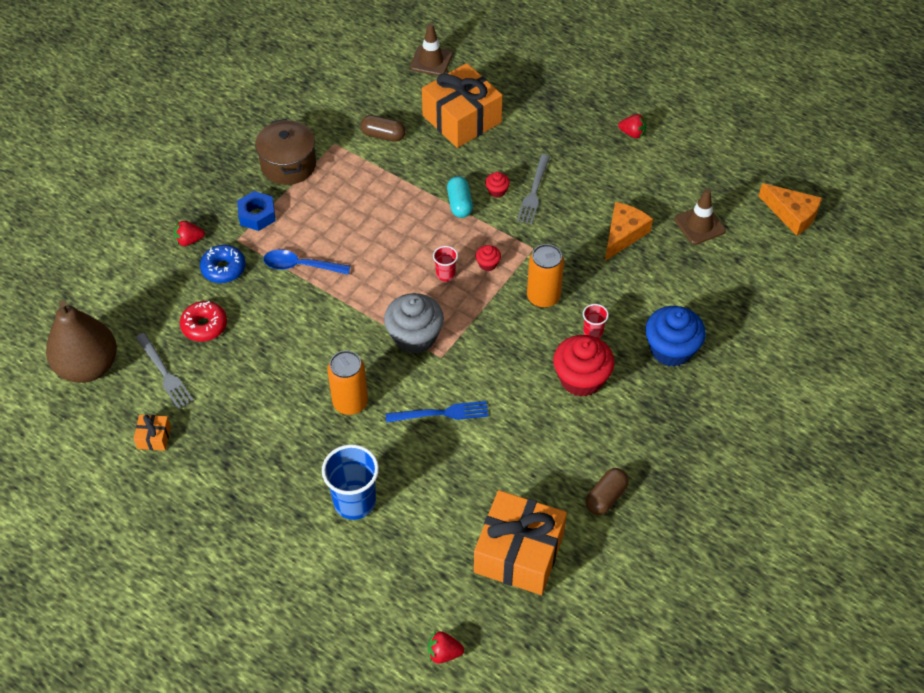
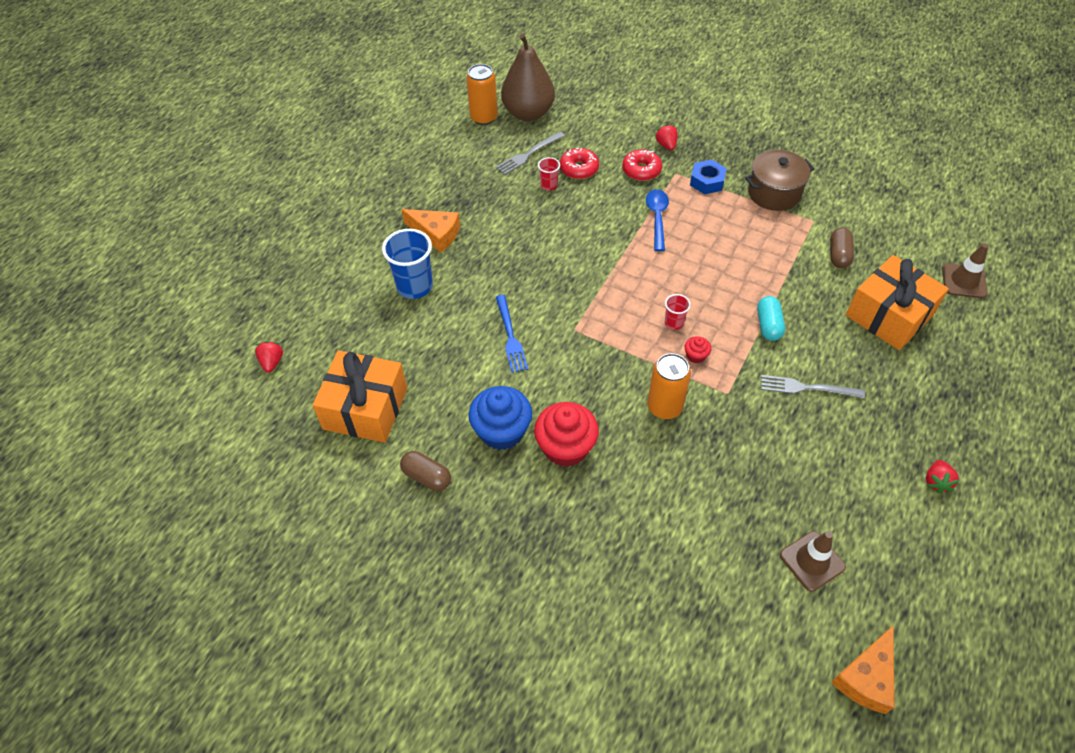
camera: 85 degrees right, 0 degrees up
(154, 437) = (467, 159): orange gift -> none
(223, 269) = (641, 170): blue donut -> red donut
(350, 402) = (514, 271): orange can -> orange can (484, 118)
(414, 337) = (593, 307): grey cupcake -> none
(459, 204) = (768, 325): turquoise capsule -> turquoise capsule turned 75 degrees counterclockwise
(497, 191) = (797, 355): red cupcake -> none
(593, 332) = (627, 455): red cup -> red cup (549, 185)
(623, 234) = (772, 478): orange cheese -> orange cheese (436, 234)
(671, 349) = (618, 533): blue cupcake -> blue cupcake (502, 431)

